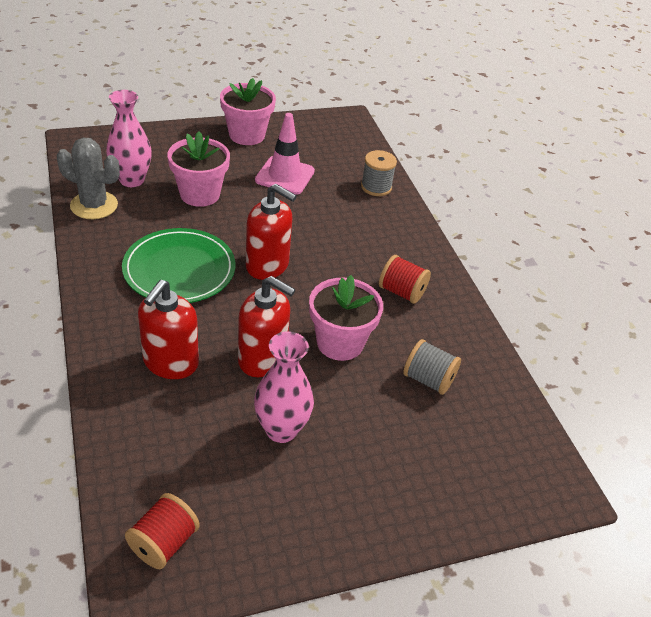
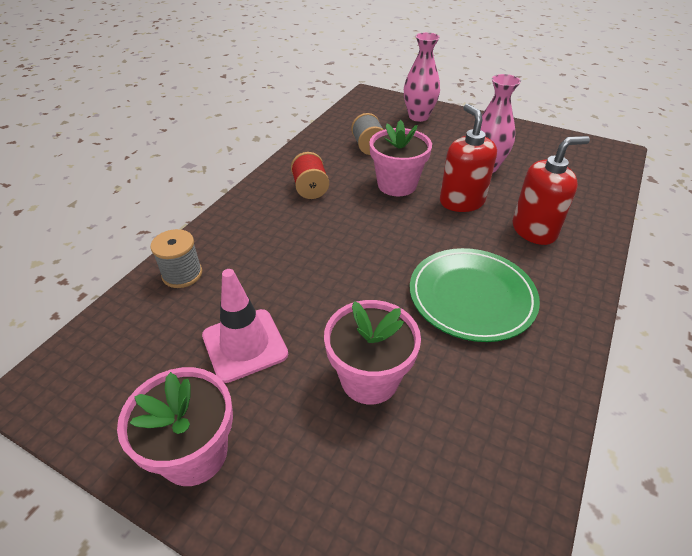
camera: 130 degrees left, 0 degrees up
(94, 205) = (520, 445): grey cactus -> none
(132, 180) = (438, 464): pink vase -> pink vase (418, 117)
(164, 543) = (593, 159): red spool -> none
(267, 265) = (386, 258): red soap dispenser -> none

